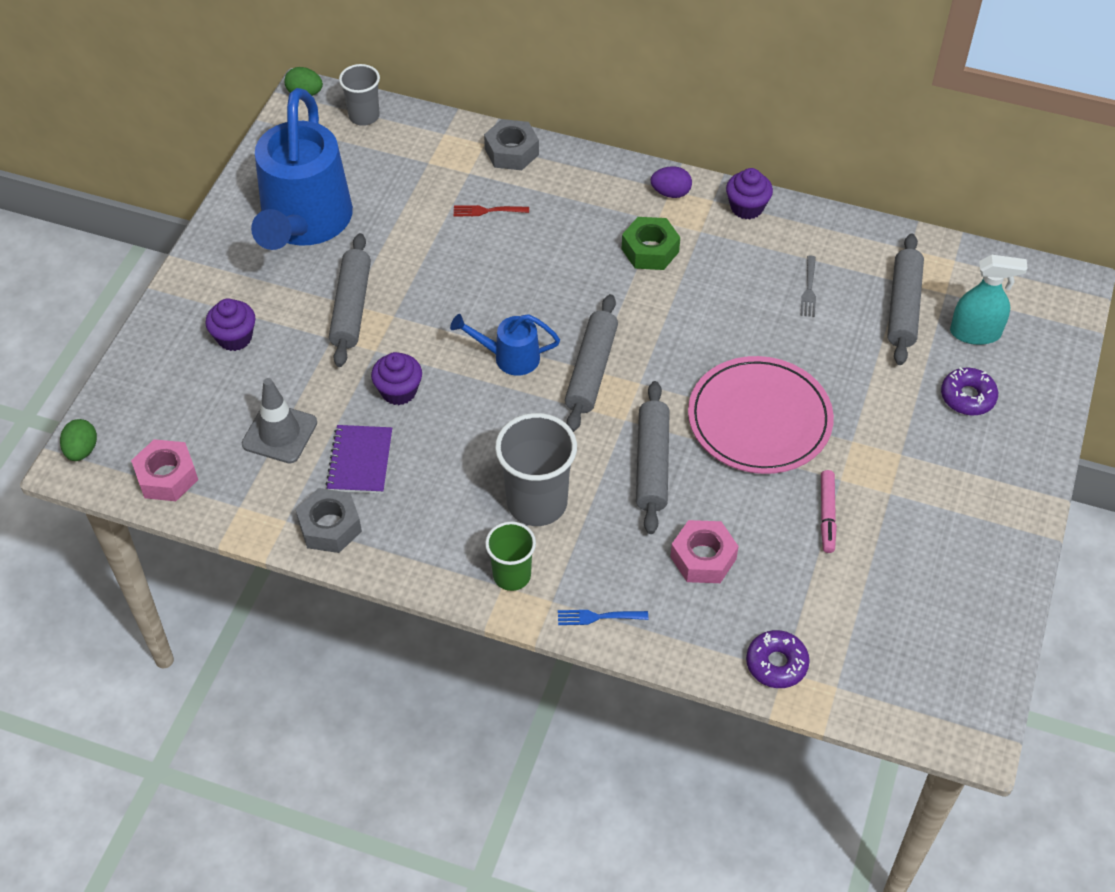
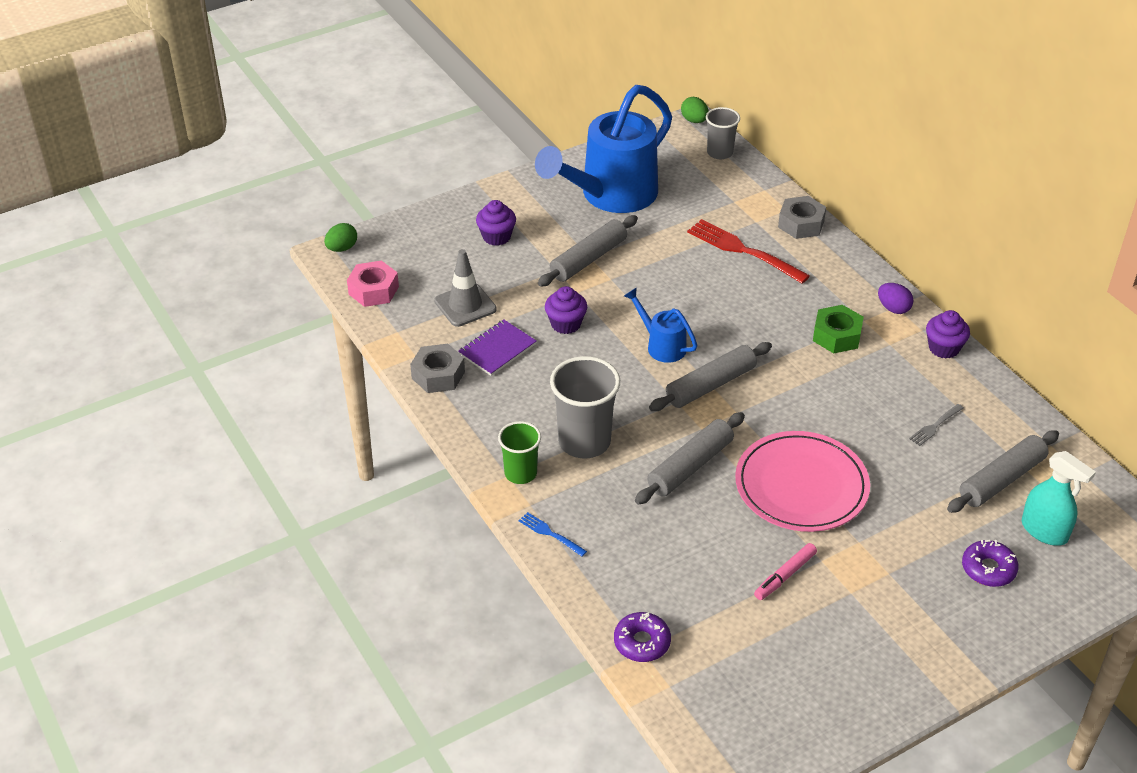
camera: 40 degrees right, 10 degrees down
(488, 211) = (744, 251): red fork -> red fork, size x2.05
(703, 558) = (662, 545): pink nut -> none

